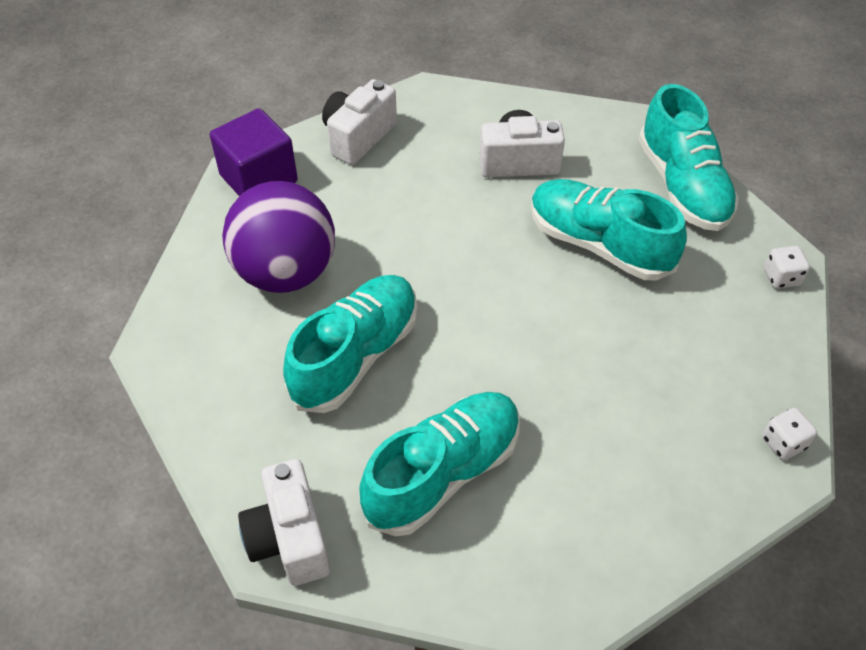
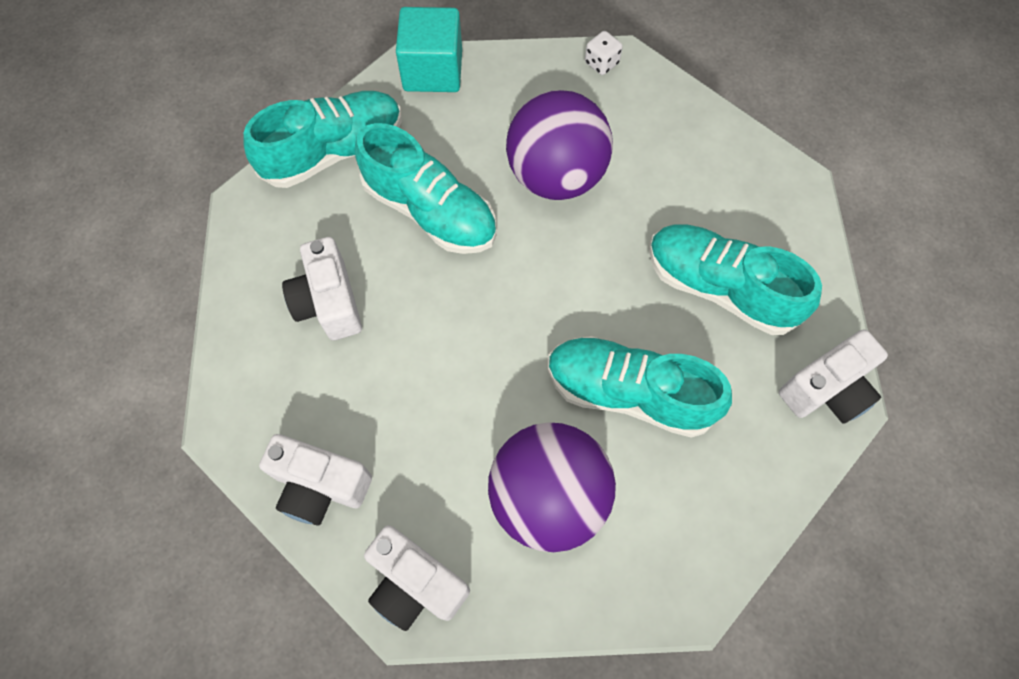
camera: 105 degrees left, 15 degrees up
(258, 178) = (415, 583): purple cube -> white camera
(599, 244) = (430, 211): turquoise shoe -> turquoise shoe turned 75 degrees counterclockwise
(622, 356) = (556, 176): none -> purple ball
(781, 277) = (433, 70): white dice -> turquoise cube

